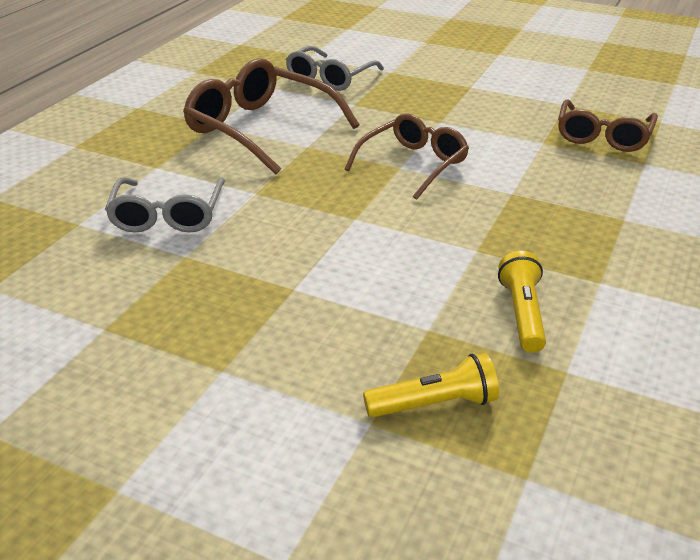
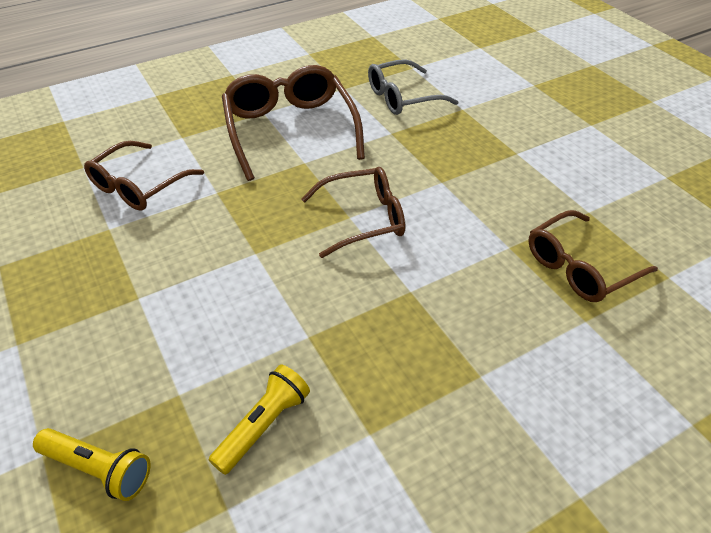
camera: 35 degrees right, 10 degrees up
(168, 215) = (139, 186): grey glasses -> brown glasses

